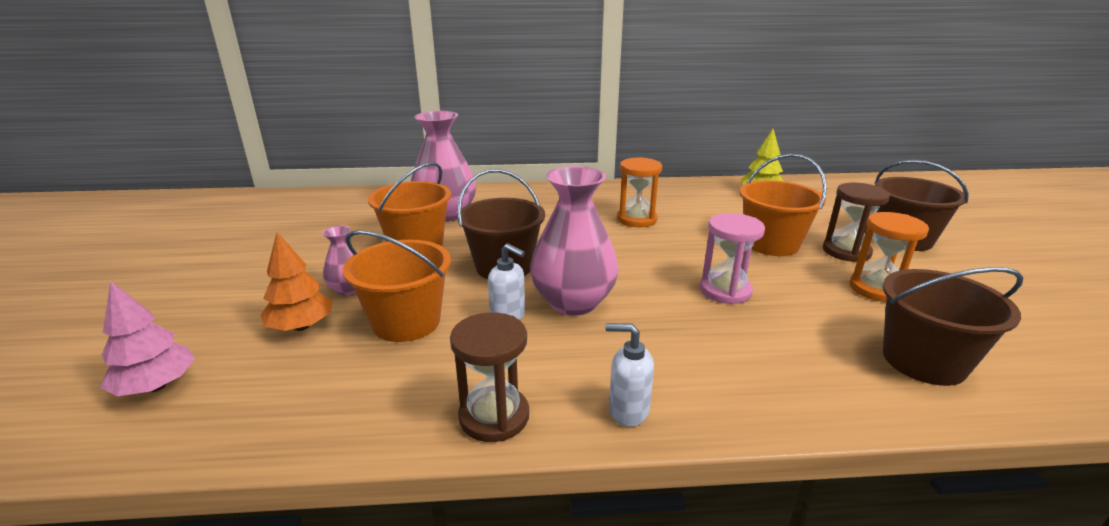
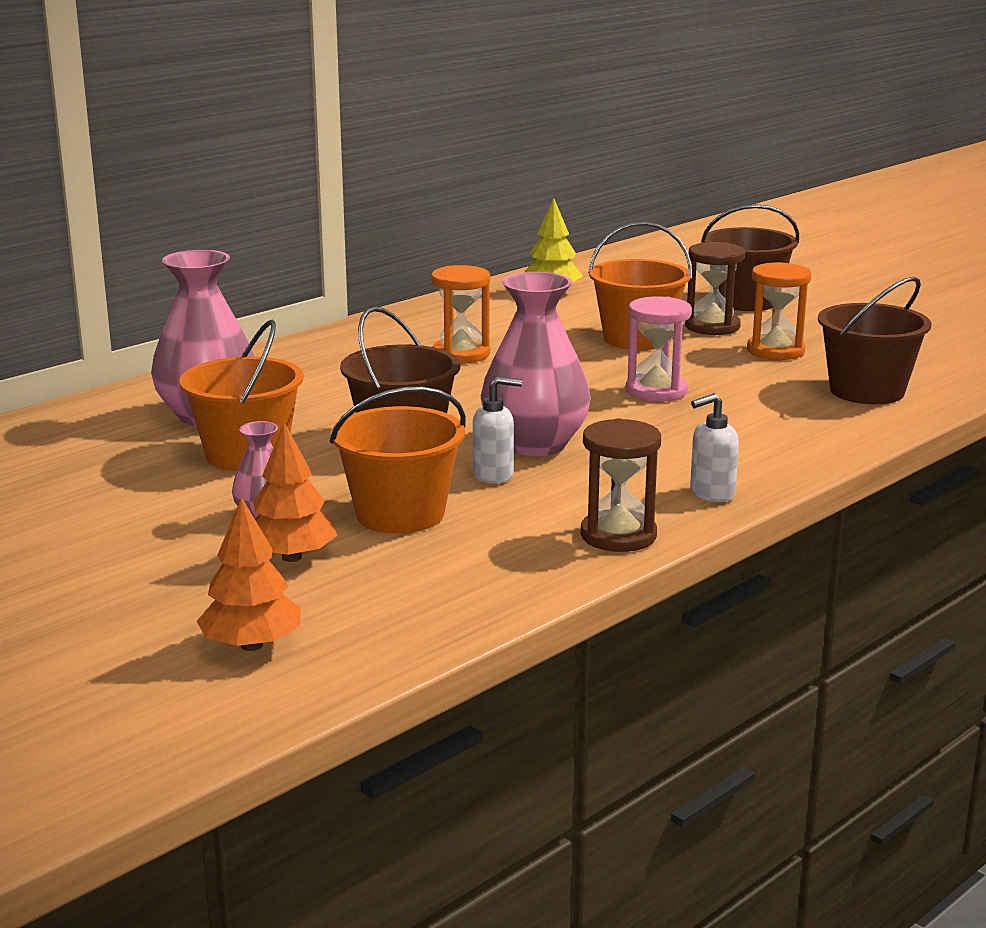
camera: 40 degrees left, 5 degrees down
(156, 386) = (252, 645): pink tree -> orange tree

